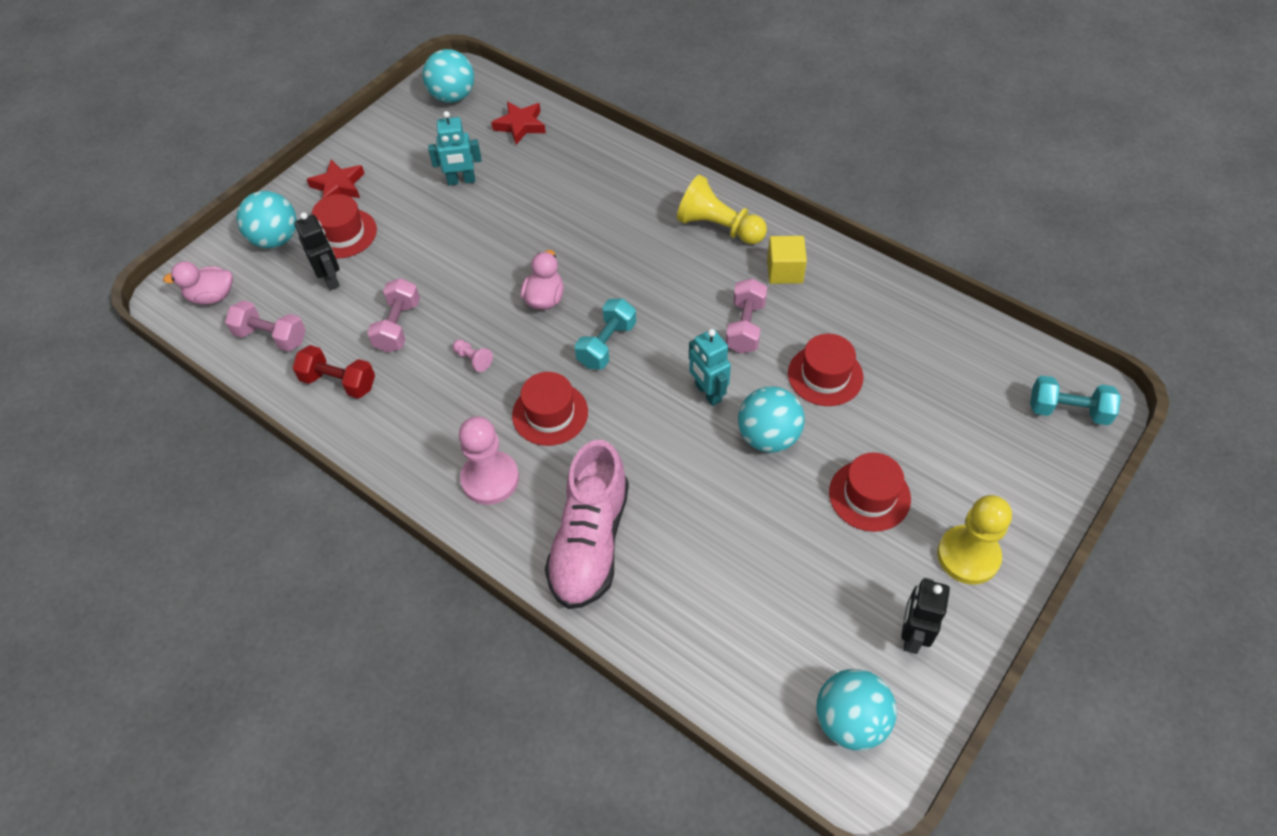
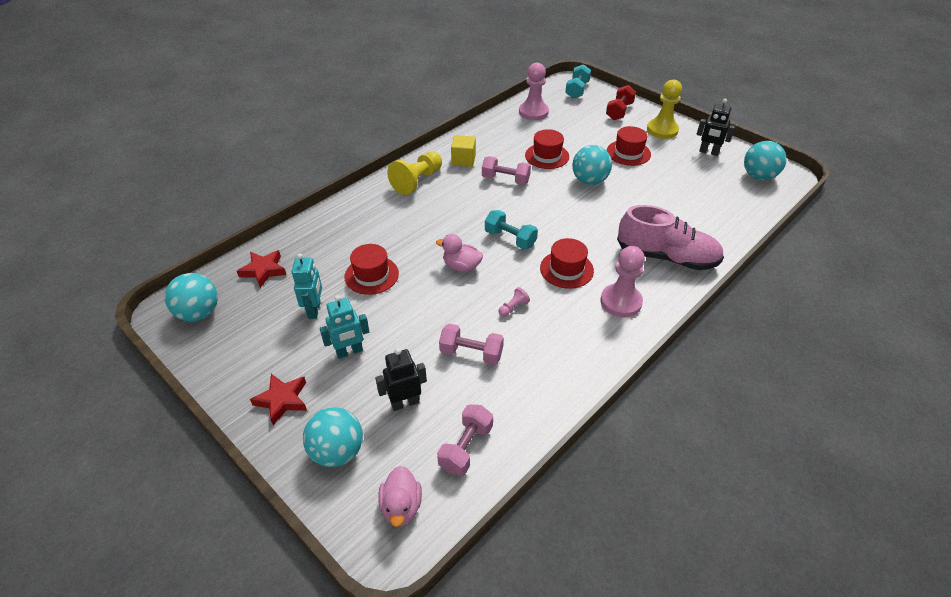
camera: 85 degrees left, 10 degrees down
(339, 382) = (525, 393): red dumbbell -> red dumbbell (619, 111)
(343, 233) = (349, 394): red hat -> red hat (371, 275)
(707, 393) = (555, 200): turquoise robot -> turquoise robot (349, 352)
(958, 348) = (533, 112): none -> pink pawn

